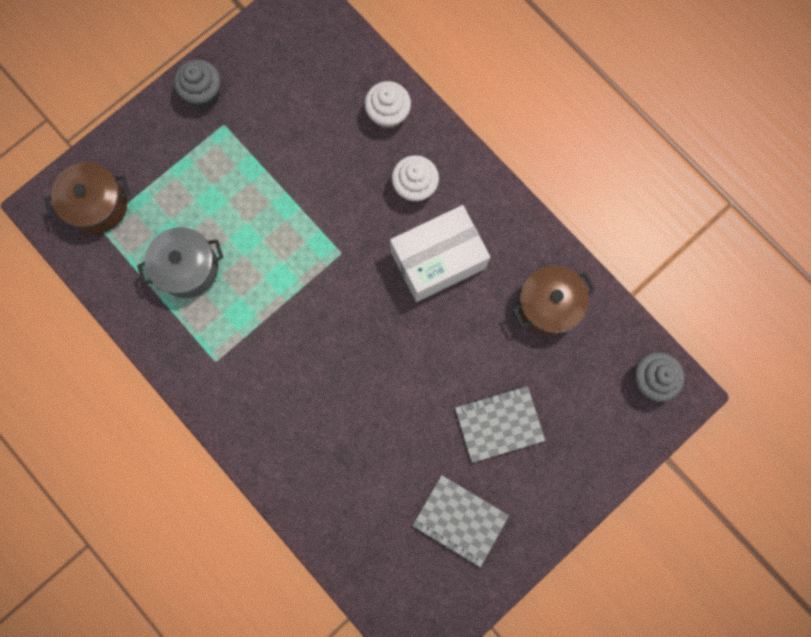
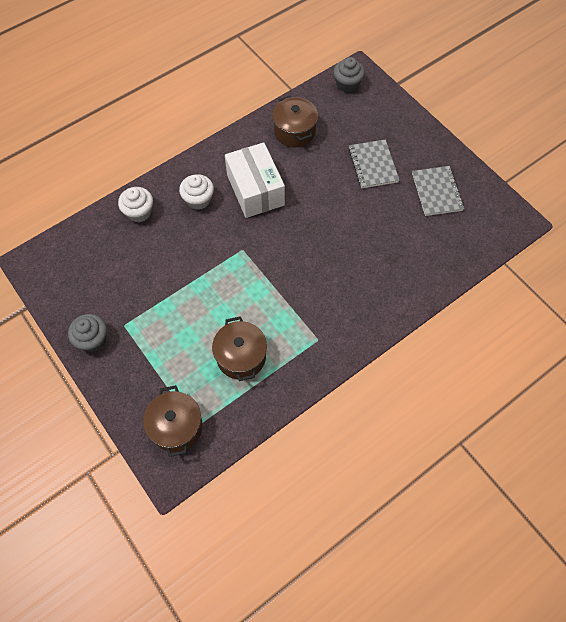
camera: 85 degrees left, 15 degrees down
(188, 268) = (241, 356): grey pot -> brown pot
(460, 520) = (437, 192): grey notebook -> grey notebook turned 45 degrees counterclockwise

